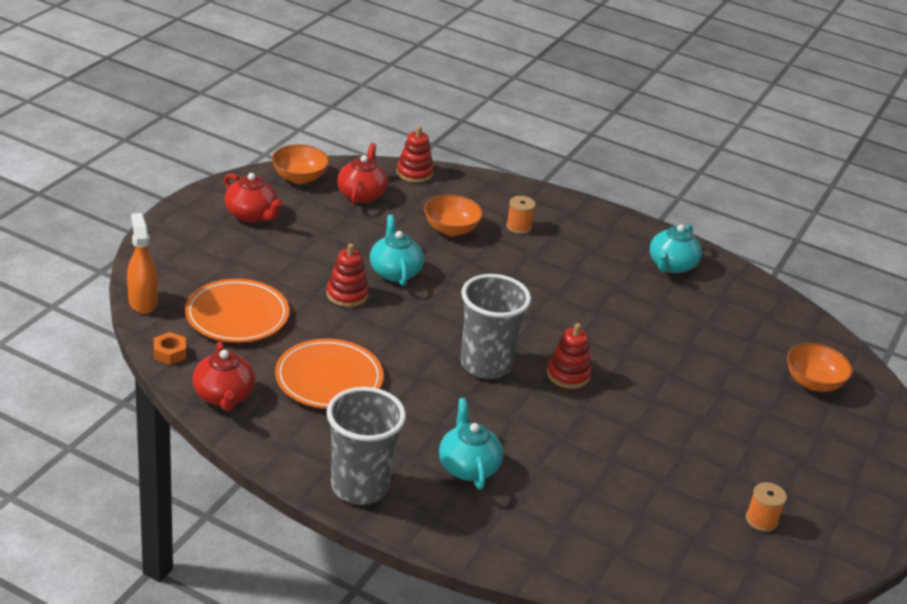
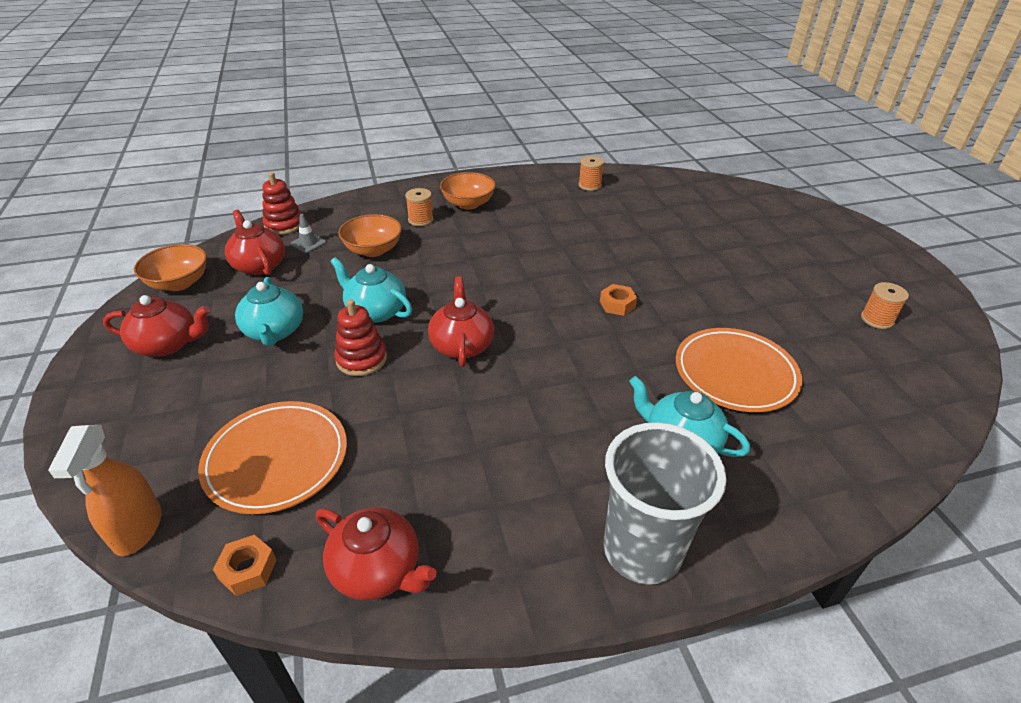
camera: 40 degrees left, 5 degrees up
(143, 302) = (138, 529): orange spray bottle -> orange spray bottle turned 120 degrees counterclockwise
(329, 379) = (455, 455): orange plate -> orange plate (735, 373)
(413, 197) = (308, 243): none -> grey traffic cone
(419, 327) = (461, 345): none -> red teapot
(485, 365) = (555, 339): grey cup -> none
(568, 375) = (617, 304): red stacking toy -> orange nut
(671, 265) = (553, 189): turquoise teapot -> turquoise teapot (274, 332)
(711, 281) = (589, 185): none -> orange spool
(813, 382) = (737, 211): orange bowl -> orange bowl (468, 204)

